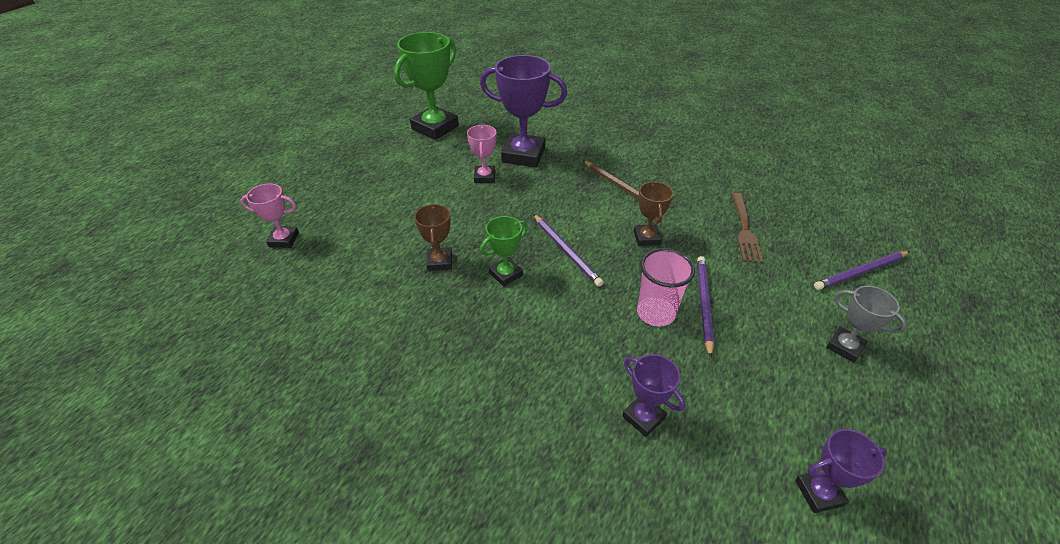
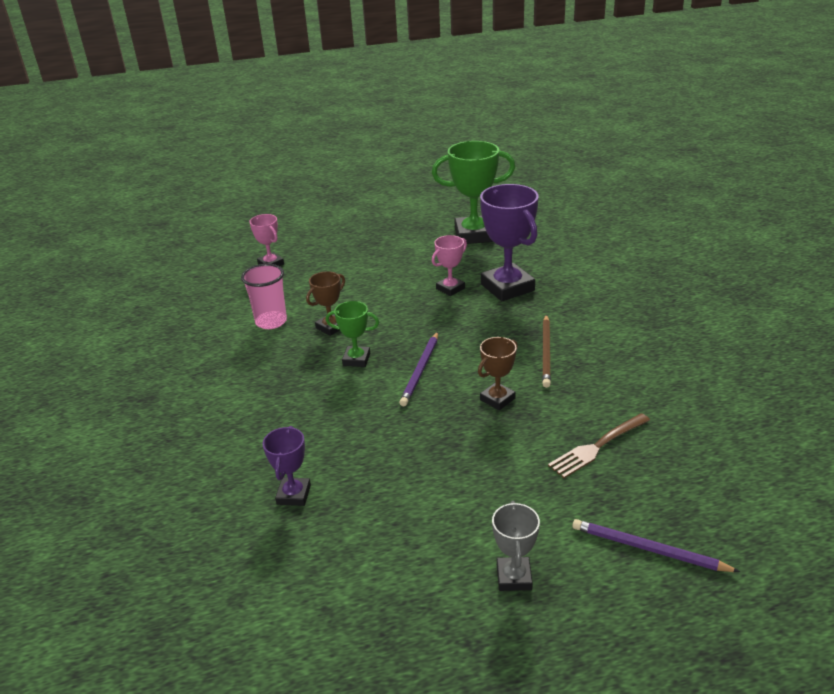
camera: 50 degrees right, 10 degrees down
(655, 313) = (410, 448): pink cup -> pink cup (271, 322)
(703, 304) = (456, 468): purple pencil -> none
(819, 493) = (318, 622): purple trophy -> none

